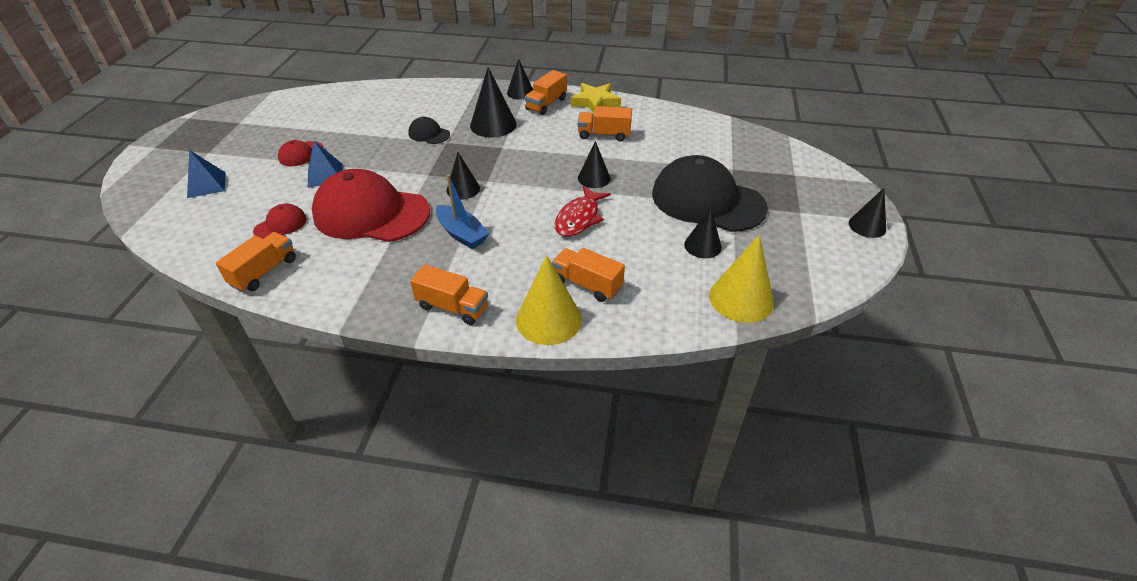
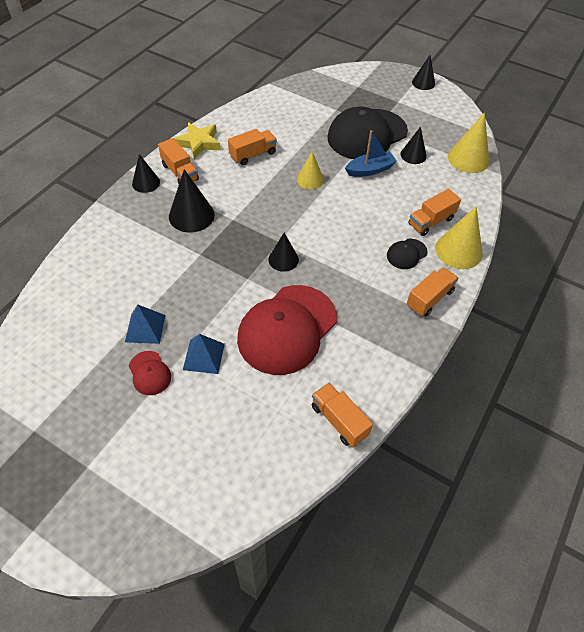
camera: 70 degrees left, 10 degrees up
(206, 185) = (160, 468): blue pyramid -> blue pyramid (145, 328)
(280, 225) = (272, 402): red cap -> none
(429, 134) = (177, 263): black cap -> black cap (406, 254)
(462, 234) = (345, 274): blue boat -> blue boat (370, 170)
(579, 218) = (356, 203): red fish -> none
(594, 178) = (310, 179): black cone -> yellow cone
(604, 135) = (253, 155): orange truck -> orange truck turned 150 degrees counterclockwise

